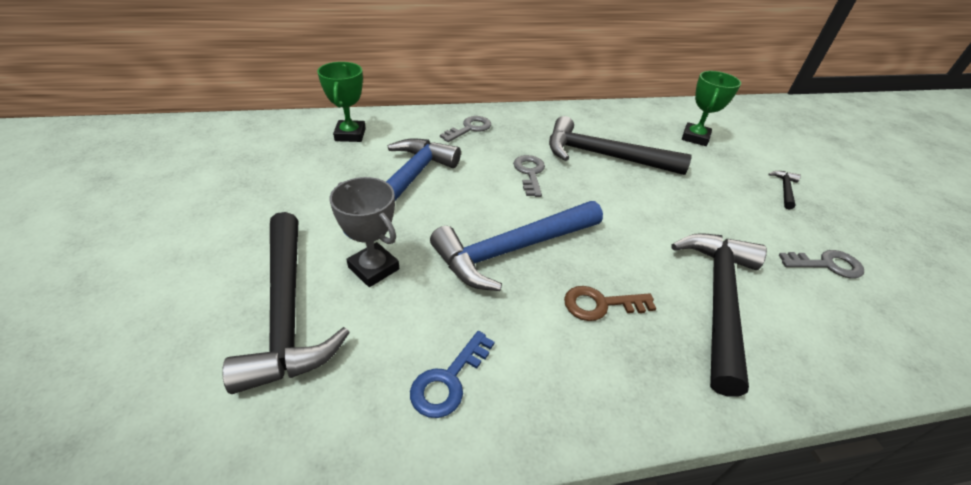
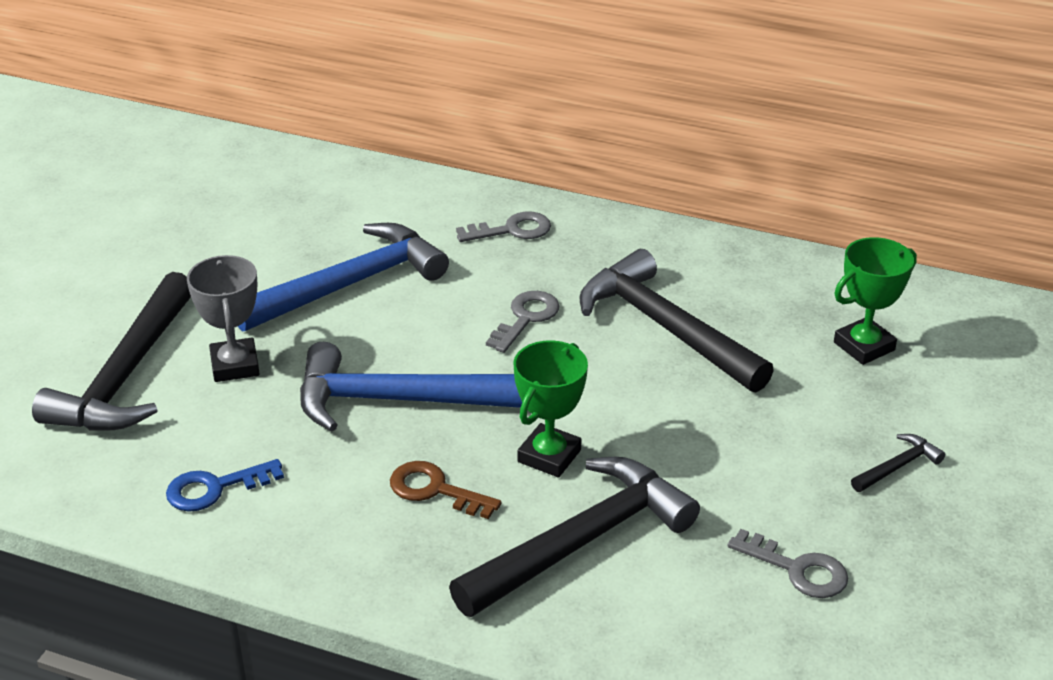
camera: 35 degrees right, 5 degrees down
(350, 135) = (344, 196): green trophy -> green trophy (549, 456)

